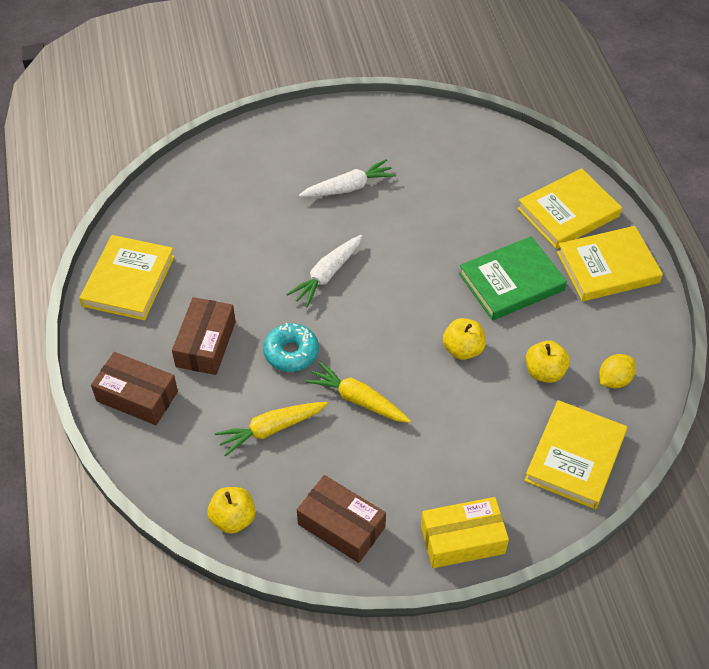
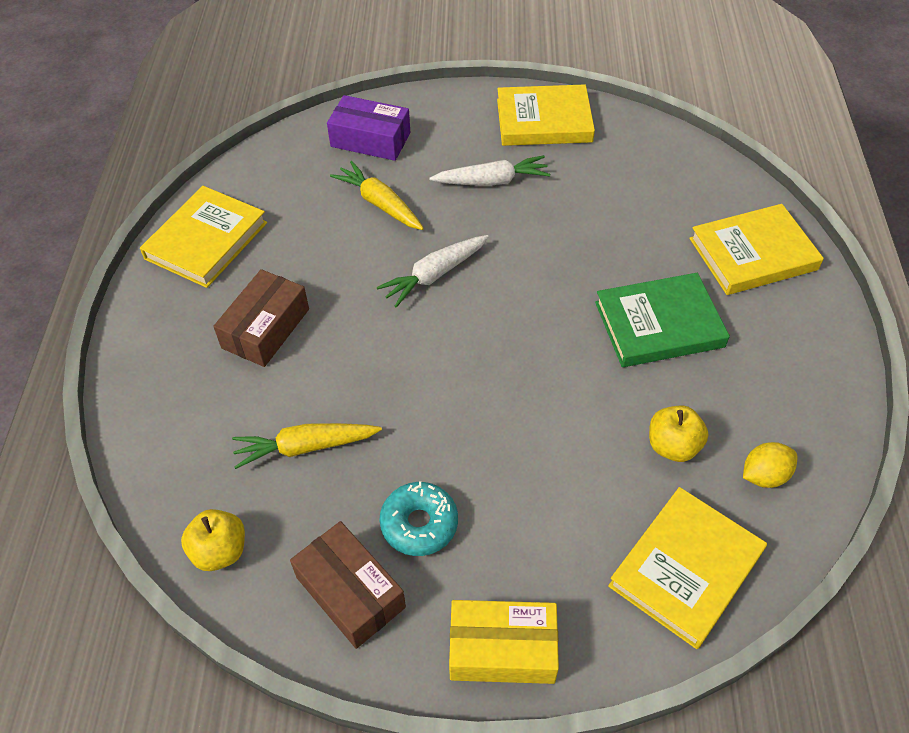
camera: 15 degrees right, 0 degrees up
(137, 396) = (164, 374): brown box -> none
(236, 168) = (370, 139): none -> purple box
(291, 353) = (362, 358): turquoise donut -> turquoise donut (419, 524)
(358, 400) = (424, 432): yellow carrot -> yellow carrot (380, 204)
(463, 349) = (574, 396): yellow apple -> none
(607, 267) = (788, 329): yellow book -> yellow book (544, 121)

